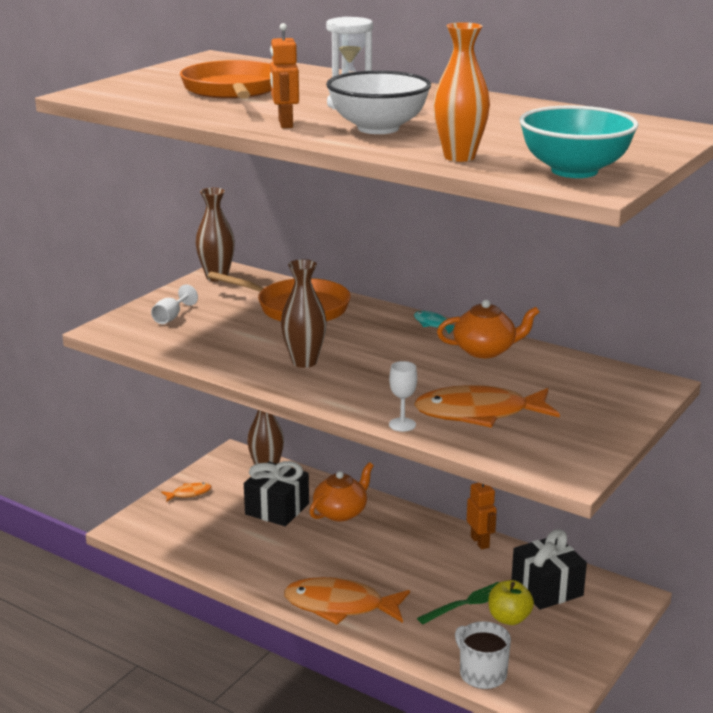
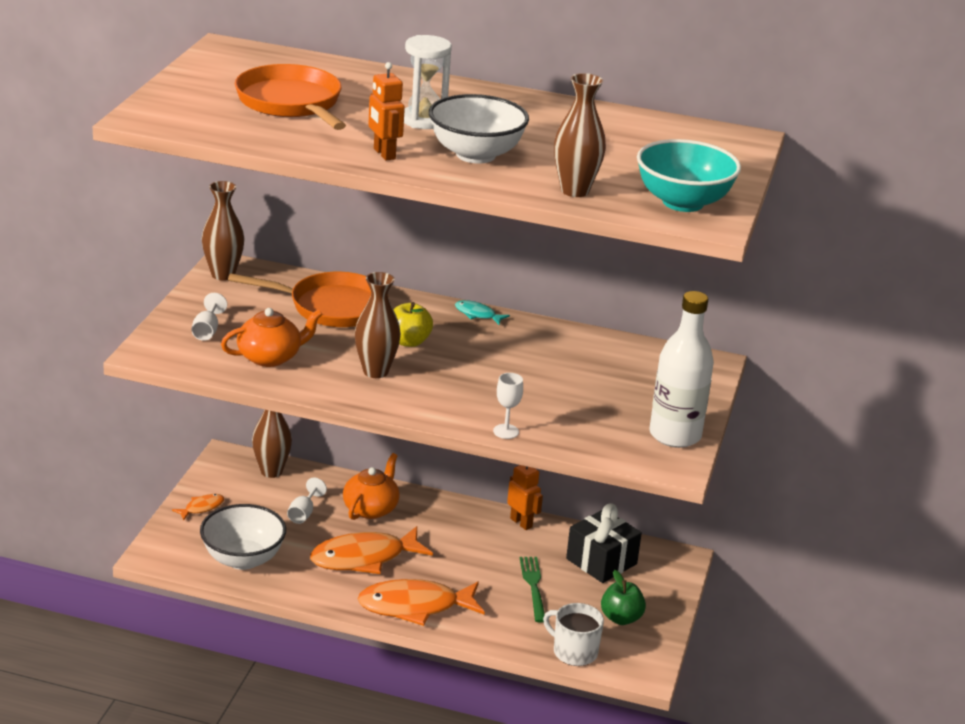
camera: 20 degrees left, 5 degrees up
(201, 542) = (243, 559): none -> white bowl
(277, 509) = (303, 513): black gift -> white goblet
(459, 157) = (575, 191): orange vase -> brown vase
(466, 603) = (533, 586): green fork -> green fork turned 45 degrees counterclockwise
(479, 413) = (569, 411): orange fish -> orange fish (364, 558)
(485, 350) = (541, 341): orange teapot -> orange teapot (270, 357)
(509, 618) = (578, 596): yellow apple -> yellow apple (409, 342)
(545, 647) = (621, 618): none -> green apple
(584, 446) = (675, 435): none -> white bottle

